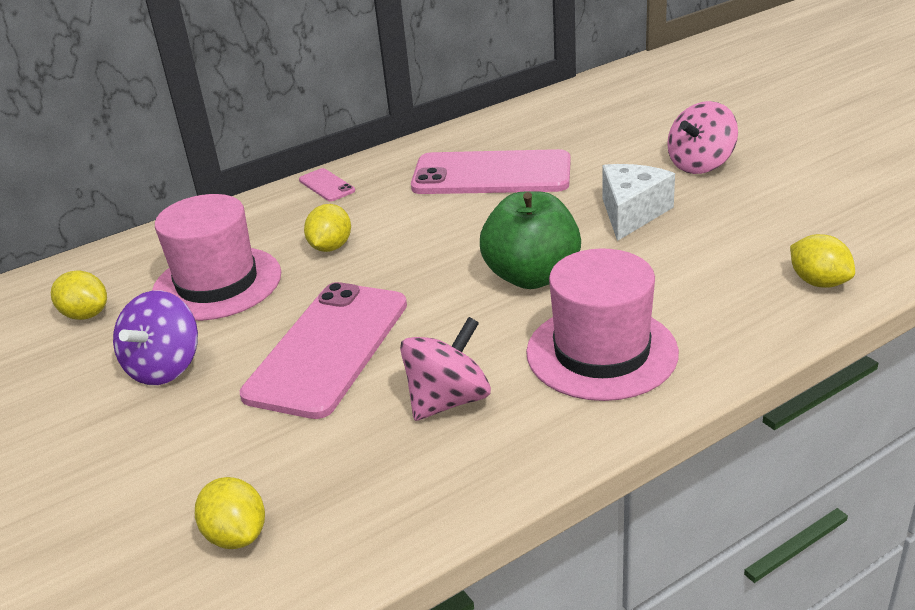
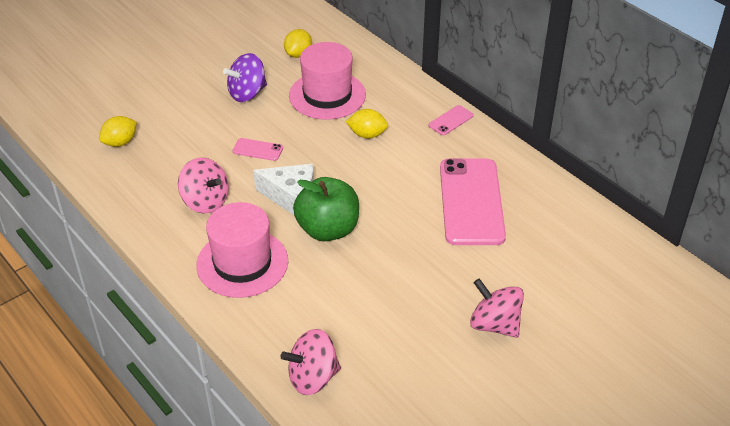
camera: 80 degrees right, 10 degrees up
(165, 367) = (247, 93): purple spinning top -> purple spinning top turned 45 degrees counterclockwise
(328, 348) = (258, 150): pink phone -> pink phone, size x0.42
(632, 213) = (412, 280): white cheese -> white cheese (291, 197)
(818, 282) = (313, 377): yellow lemon -> pink spinning top

